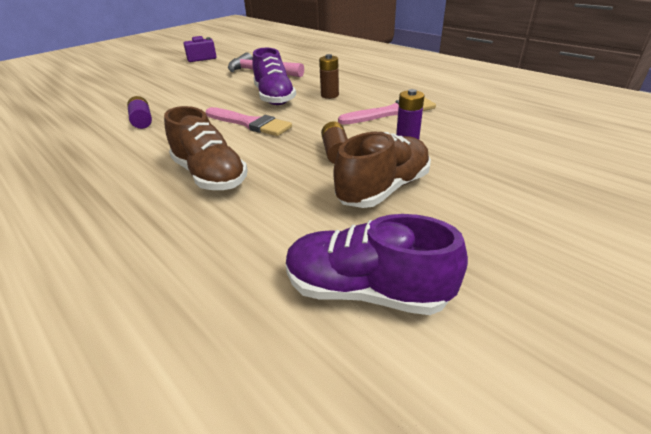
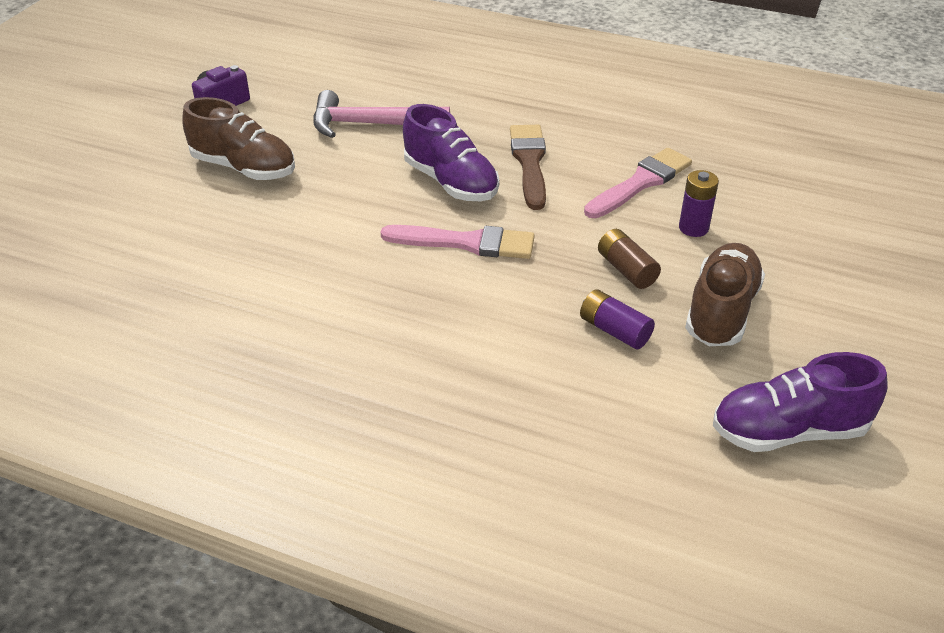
camera: 25 degrees left, 5 degrees up
(142, 121) = (293, 272): purple battery -> purple battery (614, 330)
(210, 175) = (504, 343): brown shoe -> brown shoe (244, 168)
(329, 95) = (529, 163): brown battery -> brown brush

